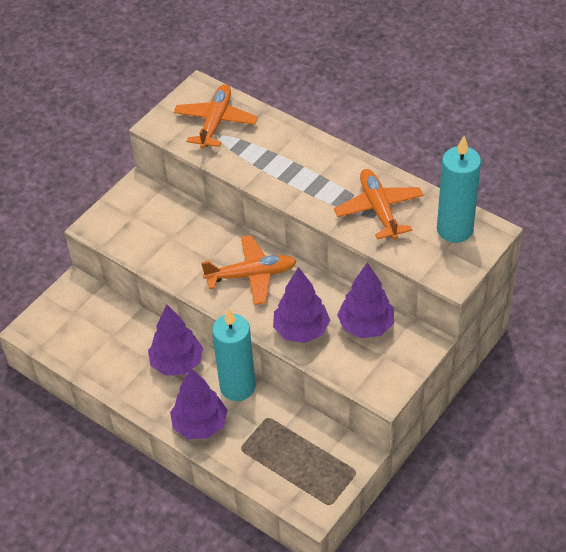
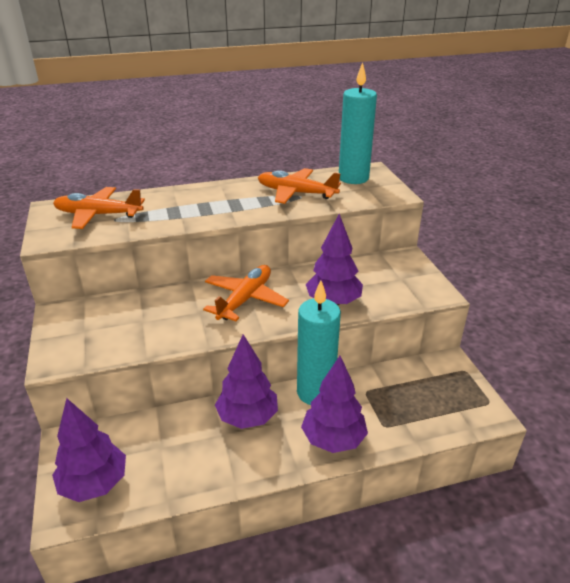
camera: 55 degrees left, 15 degrees down
(215, 122) = (98, 215): orange plane -> orange plane turned 45 degrees counterclockwise
(366, 326) = (363, 272): purple tree -> purple tree (94, 483)

